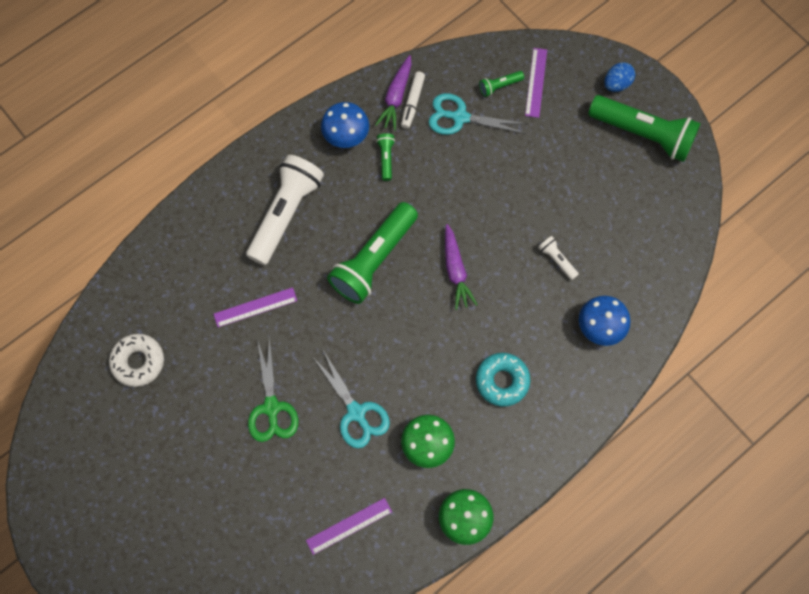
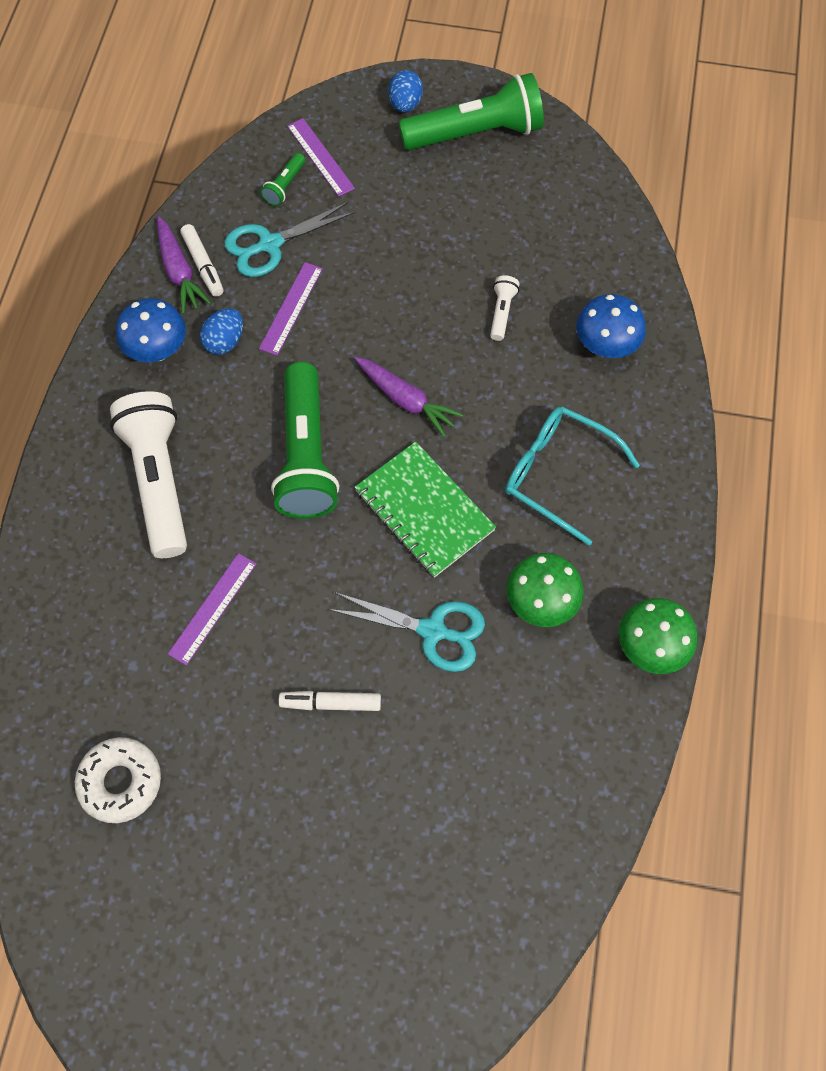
camera: 40 degrees left, 5 degrees down
(271, 407) = (331, 703): green scissors -> white marker
(349, 526) = (535, 759): purple ruler -> purple ruler (291, 308)
(386, 158) = (225, 341): green flashlight -> blue egg
(410, 342) = (424, 511): none -> green notebook
(502, 381) = (557, 474): turquoise donut -> turquoise glasses
(557, 260) = (501, 312): white flashlight -> white flashlight turned 90 degrees clockwise

